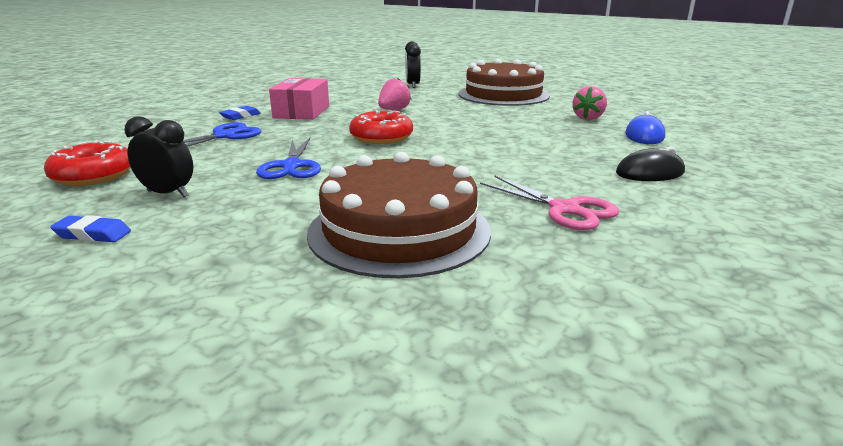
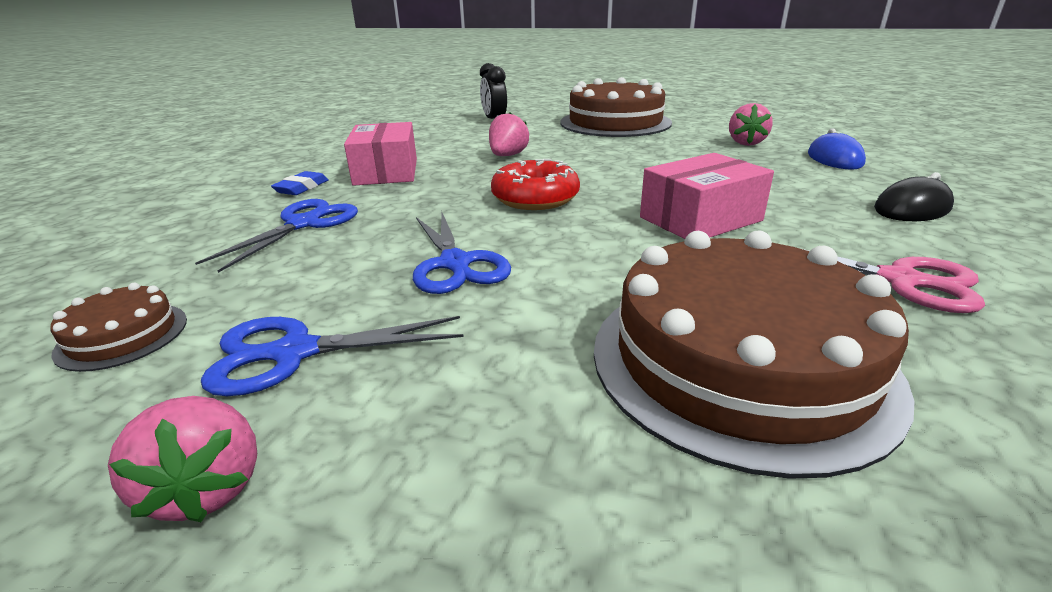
camera: 15 degrees left, 5 degrees up
(93, 176) = (122, 335): red donut -> brown cake
(93, 234) = (208, 487): blue eraser -> pink strawberry
(168, 194) = (293, 353): black clock -> blue scissors
(478, 161) = (700, 219): none -> pink box

